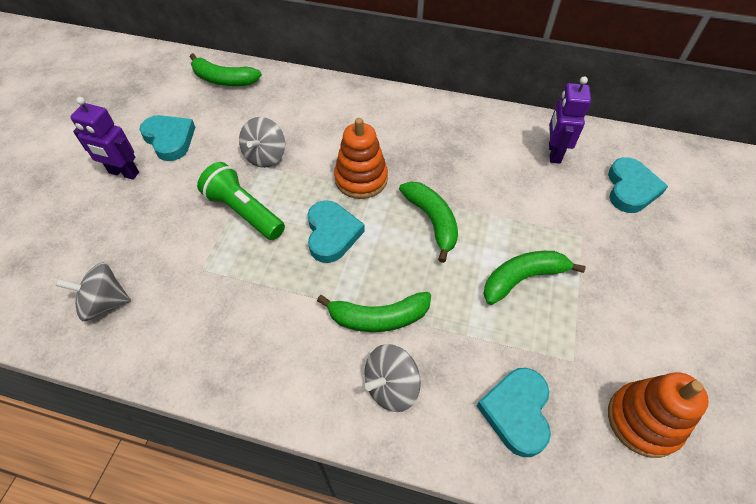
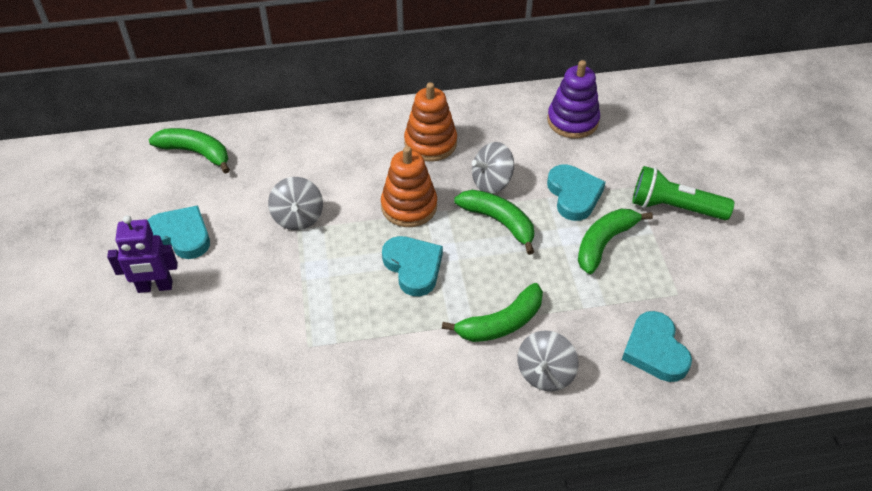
camera: 25 degrees left, 5 degrees down
(105, 303) = (232, 413): grey spinning top -> grey spinning top (492, 182)
(223, 80) = (196, 153): green banana -> green banana turned 150 degrees counterclockwise
(244, 212) = (313, 278): green flashlight -> green flashlight (674, 207)
(554, 153) = (572, 121): purple robot -> purple stacking toy
(631, 189) = (654, 132): turquoise heart -> turquoise heart (574, 195)
(643, 420) = (750, 317): orange stacking toy -> orange stacking toy (430, 143)

